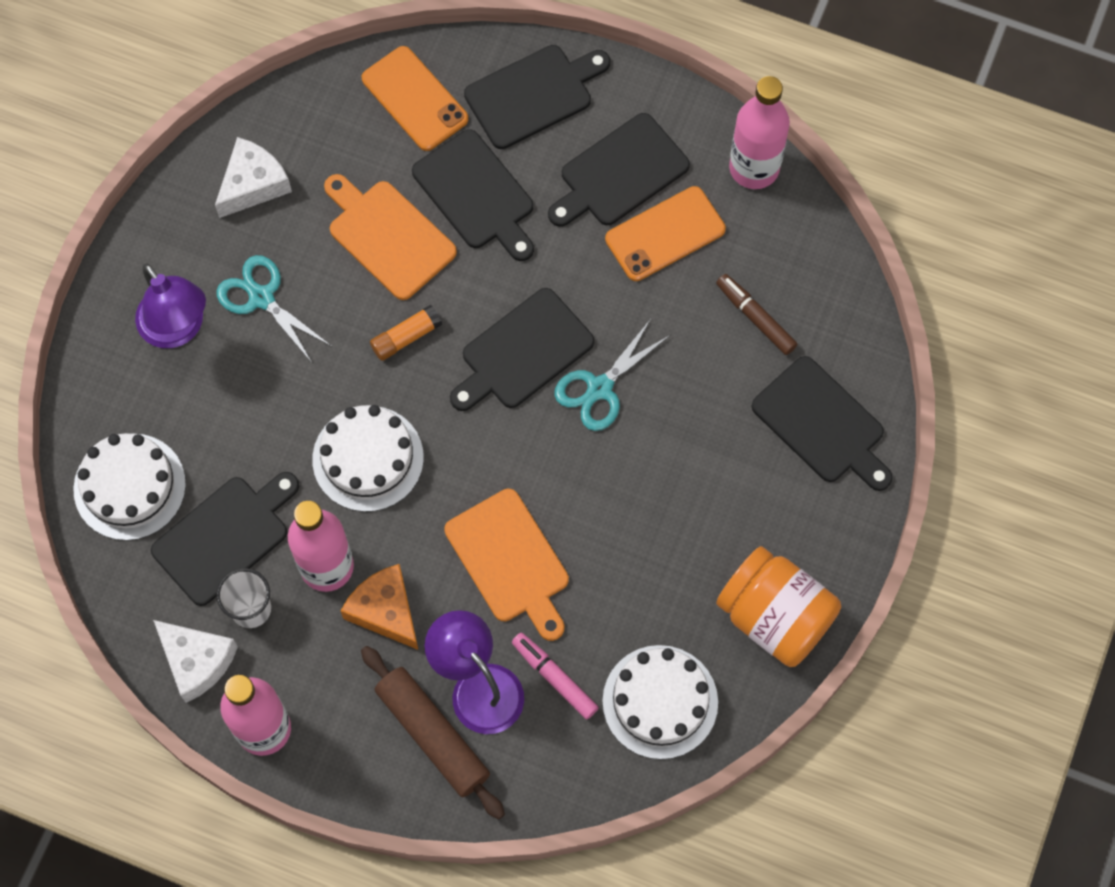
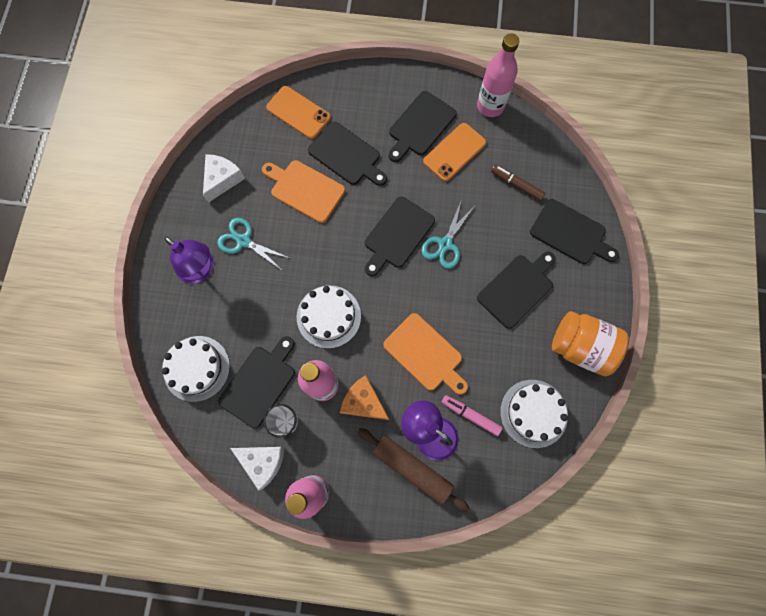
camera: 15 degrees left, 5 degrees up
(406, 337) = (330, 243): orange glue stick -> none
(533, 94) = (362, 95): black cutting board -> black cutting board (517, 288)

